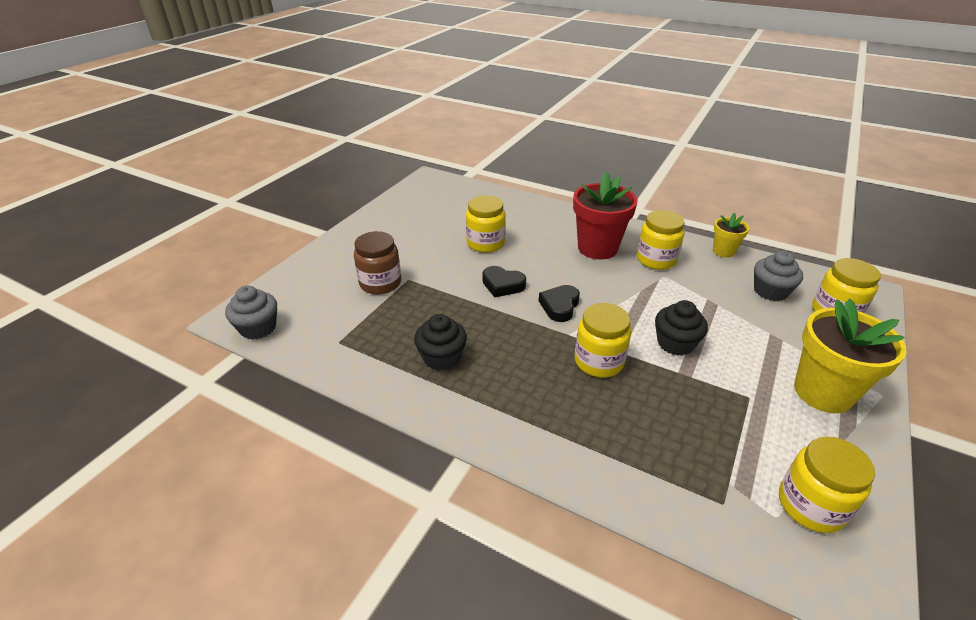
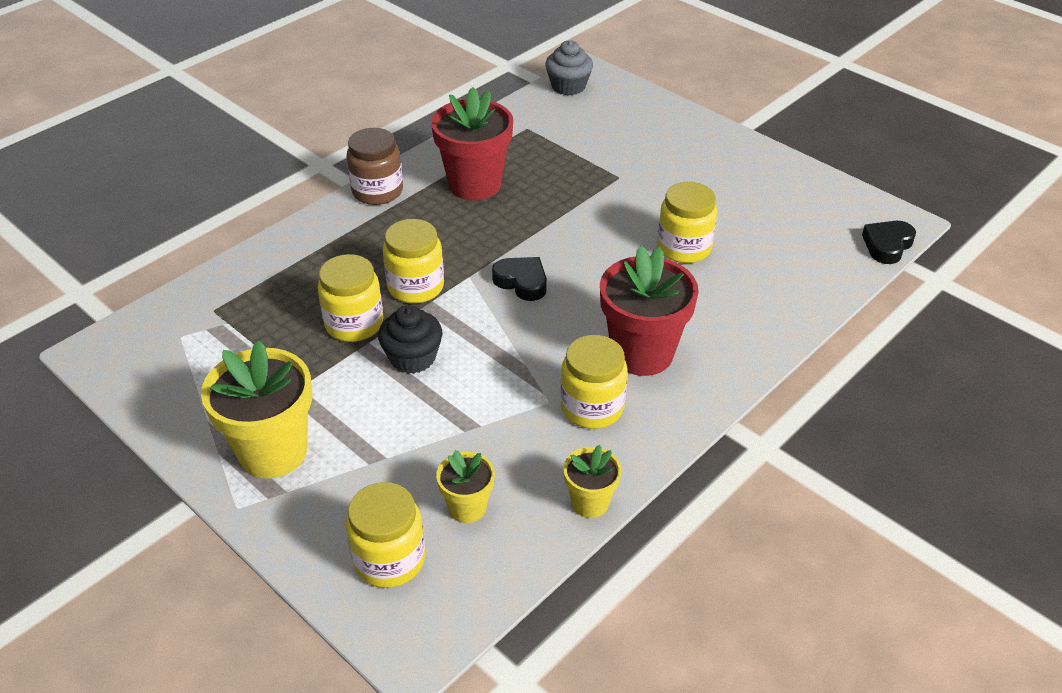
camera: 105 degrees right, 5 degrees up
(380, 283) = (618, 158): brown jar -> brown jar (377, 191)
(442, 357) = (475, 185): black cupcake -> red flower pot
(502, 285) = (582, 245): black heart -> black heart (887, 245)
(770, 291) = (467, 507): grey cupcake -> yellow flower pot
(810, 505) = (173, 364): yellow jar -> yellow jar (354, 324)

